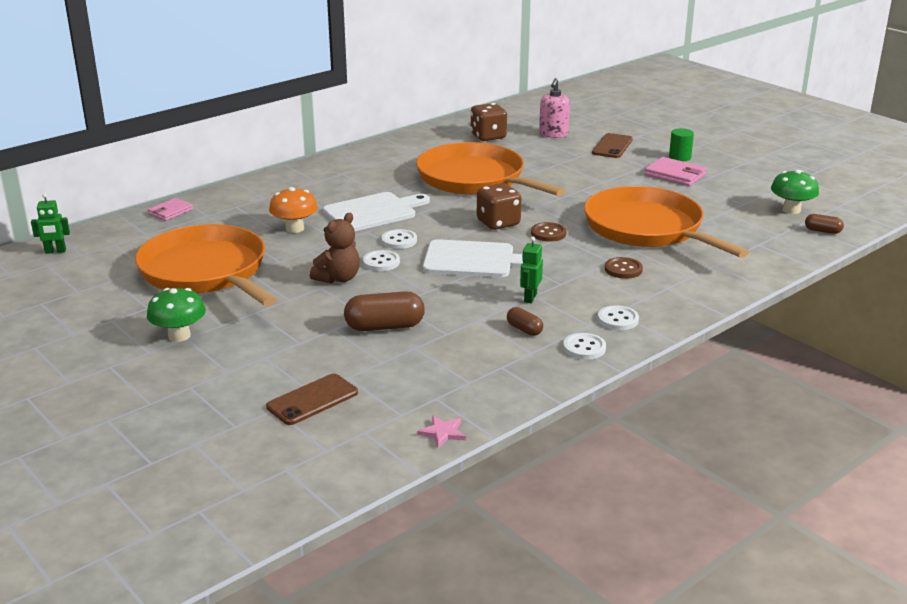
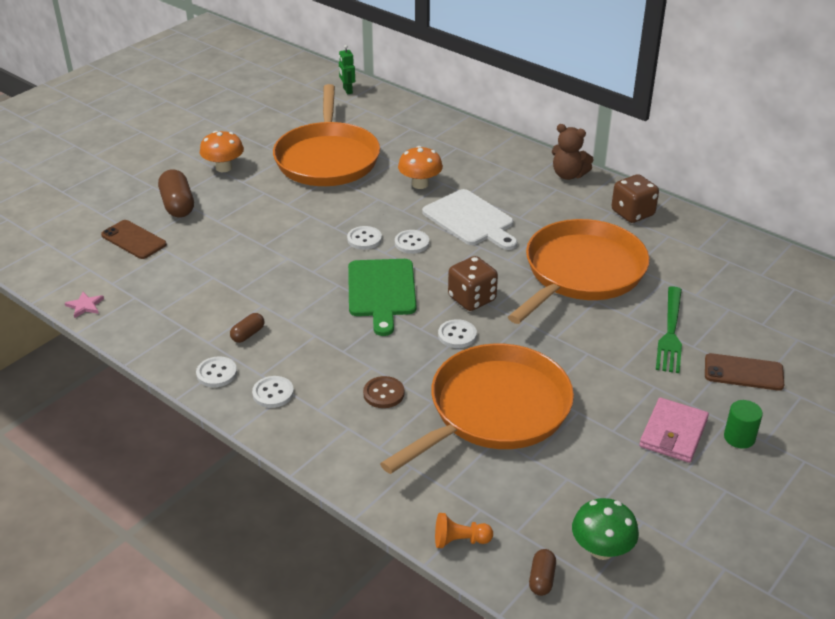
camera: 80 degrees right, 10 degrees up
(170, 211) = (434, 120): pink wallet -> none
(179, 336) = (224, 167): green mushroom -> orange mushroom
(206, 272) = (327, 158): orange pan -> orange pan turned 135 degrees clockwise
(338, 278) = (328, 221): brown teddy bear -> brown teddy bear (568, 175)
(385, 327) = (246, 257): brown capsule -> brown capsule (178, 205)
(473, 260) = (381, 291): white cutting board -> green cutting board
(488, 136) = (714, 269): brown dice -> brown dice (632, 213)
(530, 298) = (309, 333): green robot -> none
(548, 233) = (457, 335): brown button -> white button
(553, 134) = (755, 319): pink soap dispenser -> none
(563, 160) = (671, 333): none -> green fork
(792, 254) = (460, 541): none -> orange pawn

